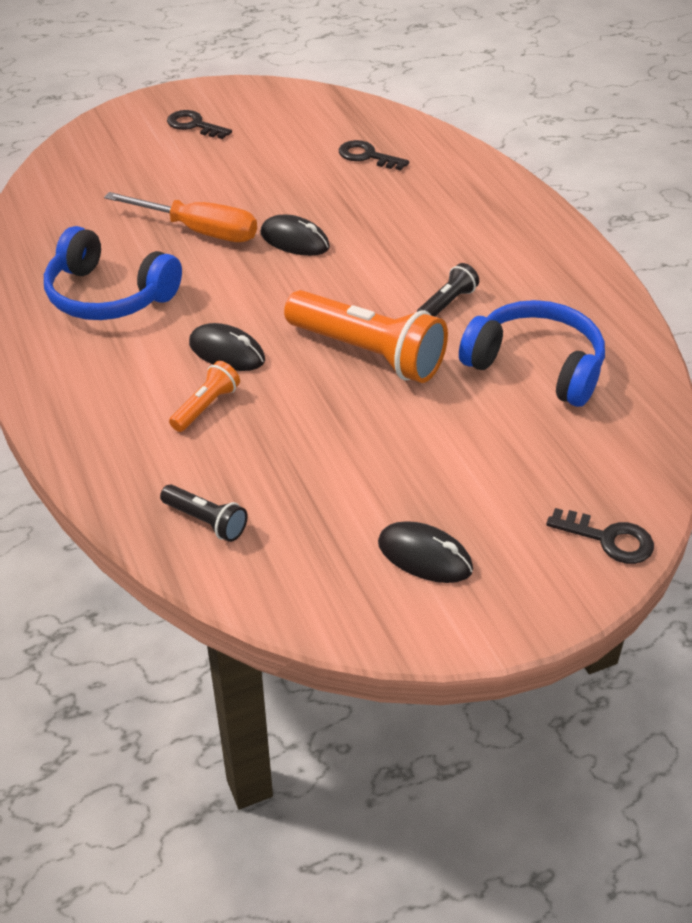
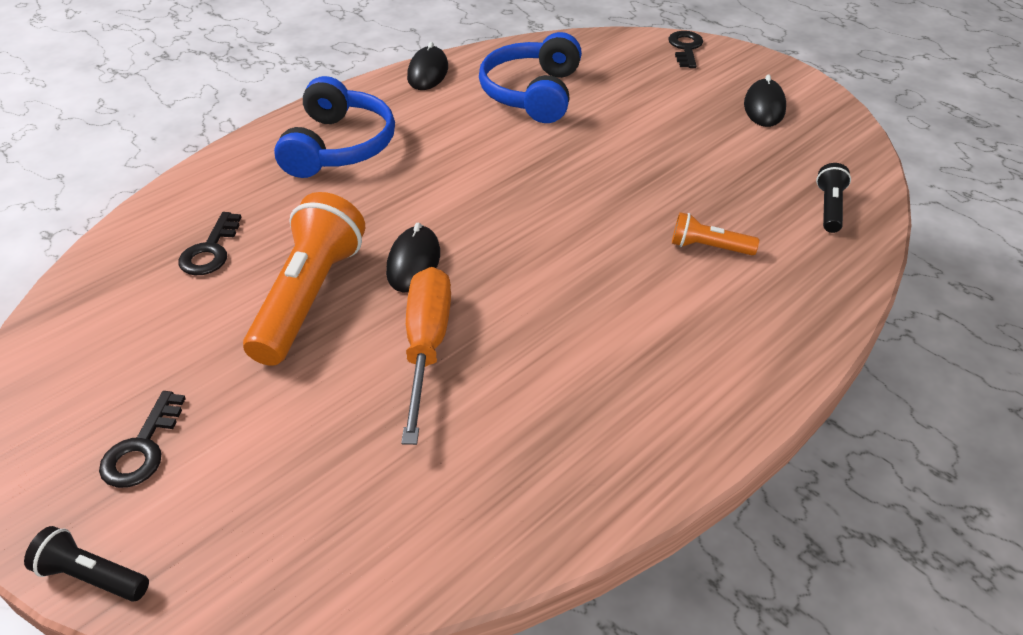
camera: 110 degrees left, 0 degrees up
(109, 295) = (594, 381): blue headphones -> blue headphones (339, 146)
(227, 352) = (627, 257): black mouse -> black mouse (428, 73)
(367, 354) = (572, 174): orange flashlight -> orange flashlight (310, 297)
(447, 304) = (475, 146): black flashlight -> black flashlight (92, 576)

